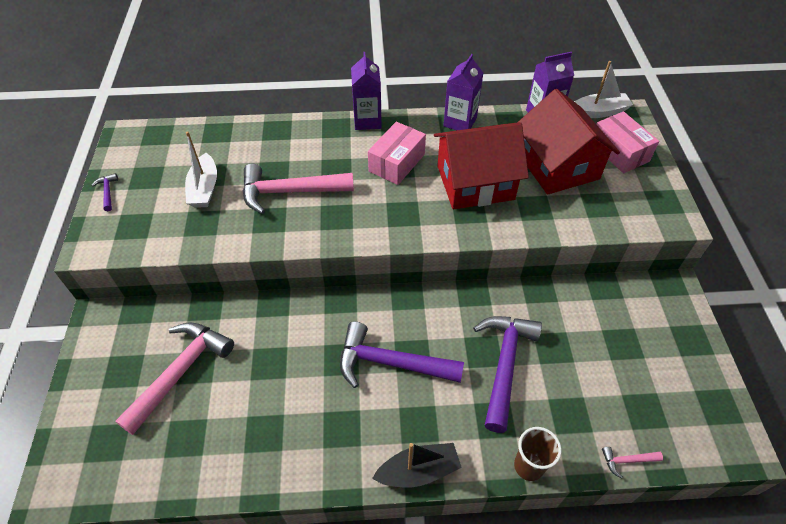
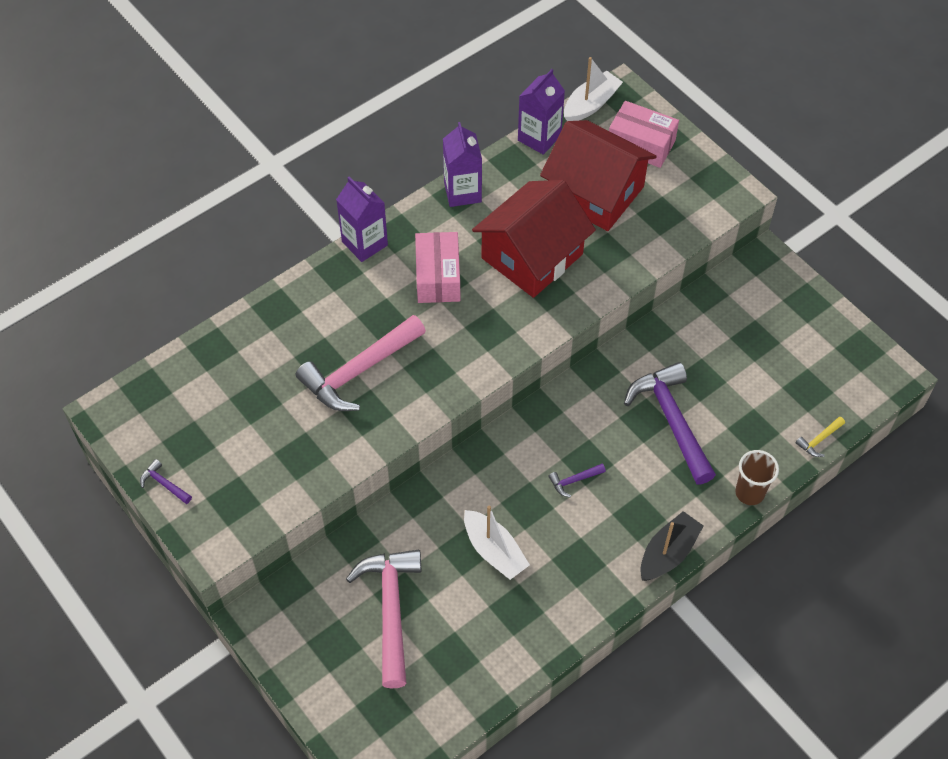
camera: 35 degrees left, 5 degrees up
(204, 189) = (266, 419): white boat -> white boat (494, 551)
(391, 363) = (574, 480): purple hammer -> purple hammer, size x0.42
(627, 461) = (819, 440): pink hammer -> yellow hammer

